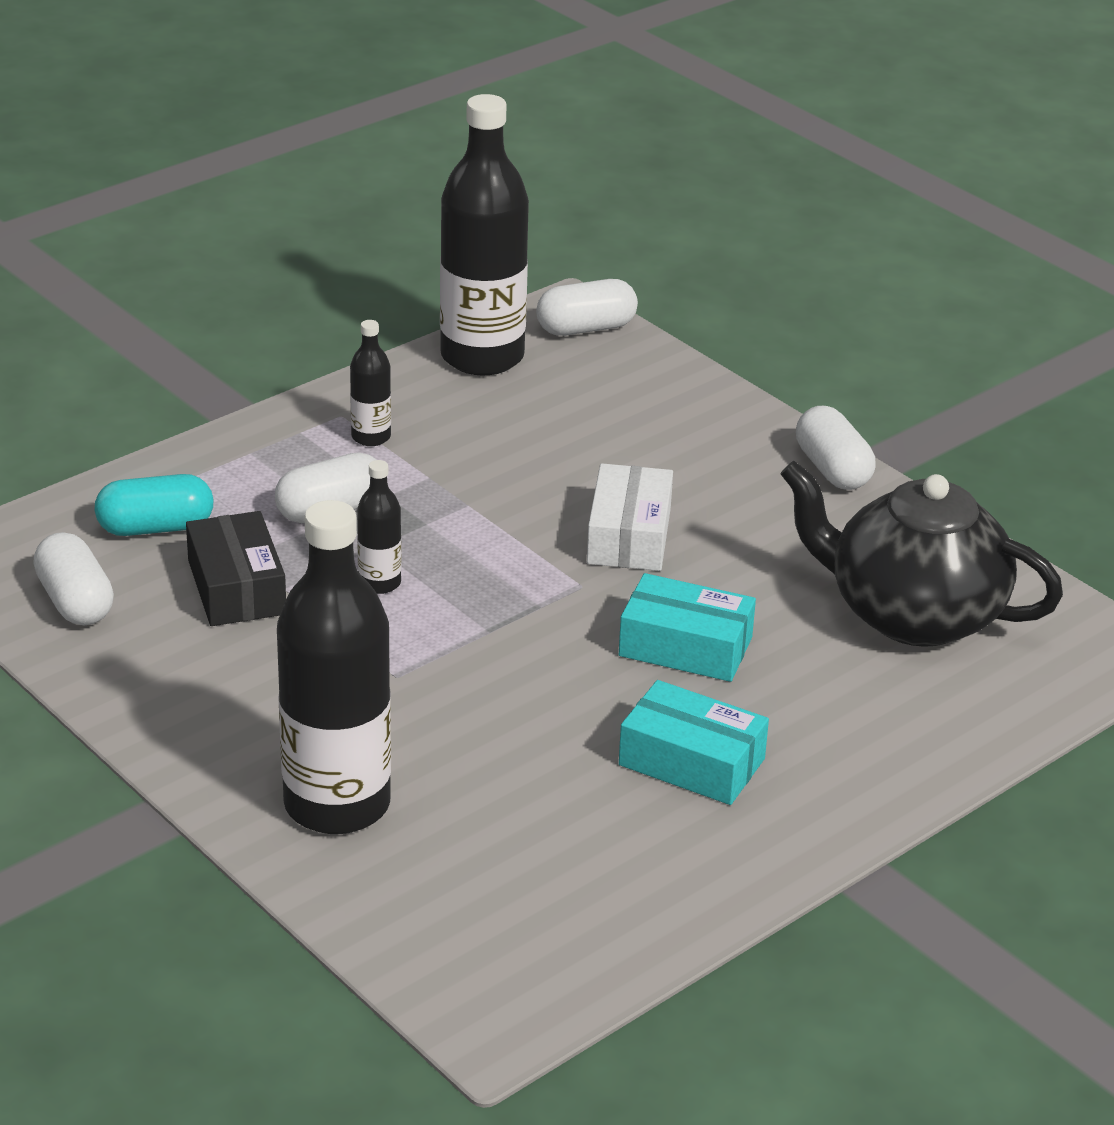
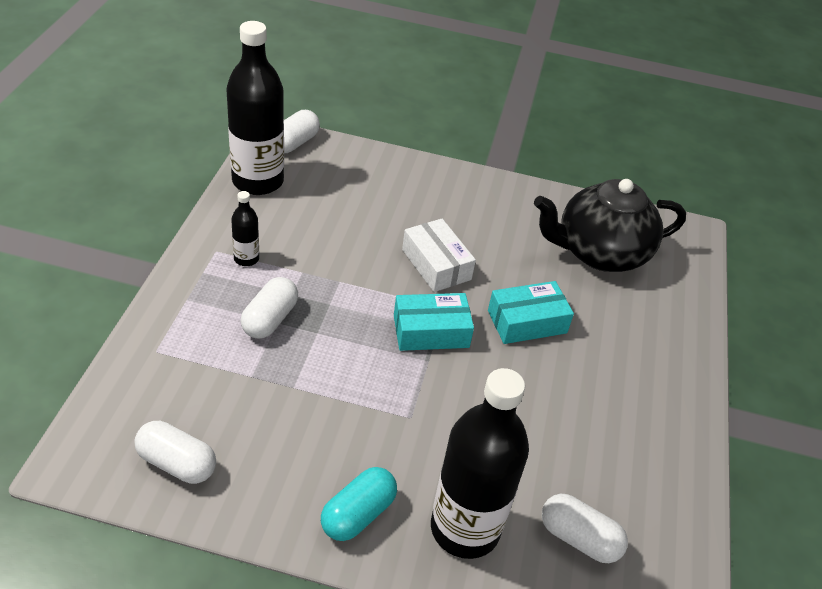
camera: 40 degrees left, 10 degrees up
(155, 528) = (178, 381): turquoise capsule -> turquoise capsule (358, 514)
(236, 587) = (266, 401): black box -> none
(379, 583) = (342, 357): black bottle -> none
(691, 762) = (598, 394): turquoise box -> turquoise box (431, 331)
(832, 469) = (486, 183): white capsule -> white capsule (579, 538)

